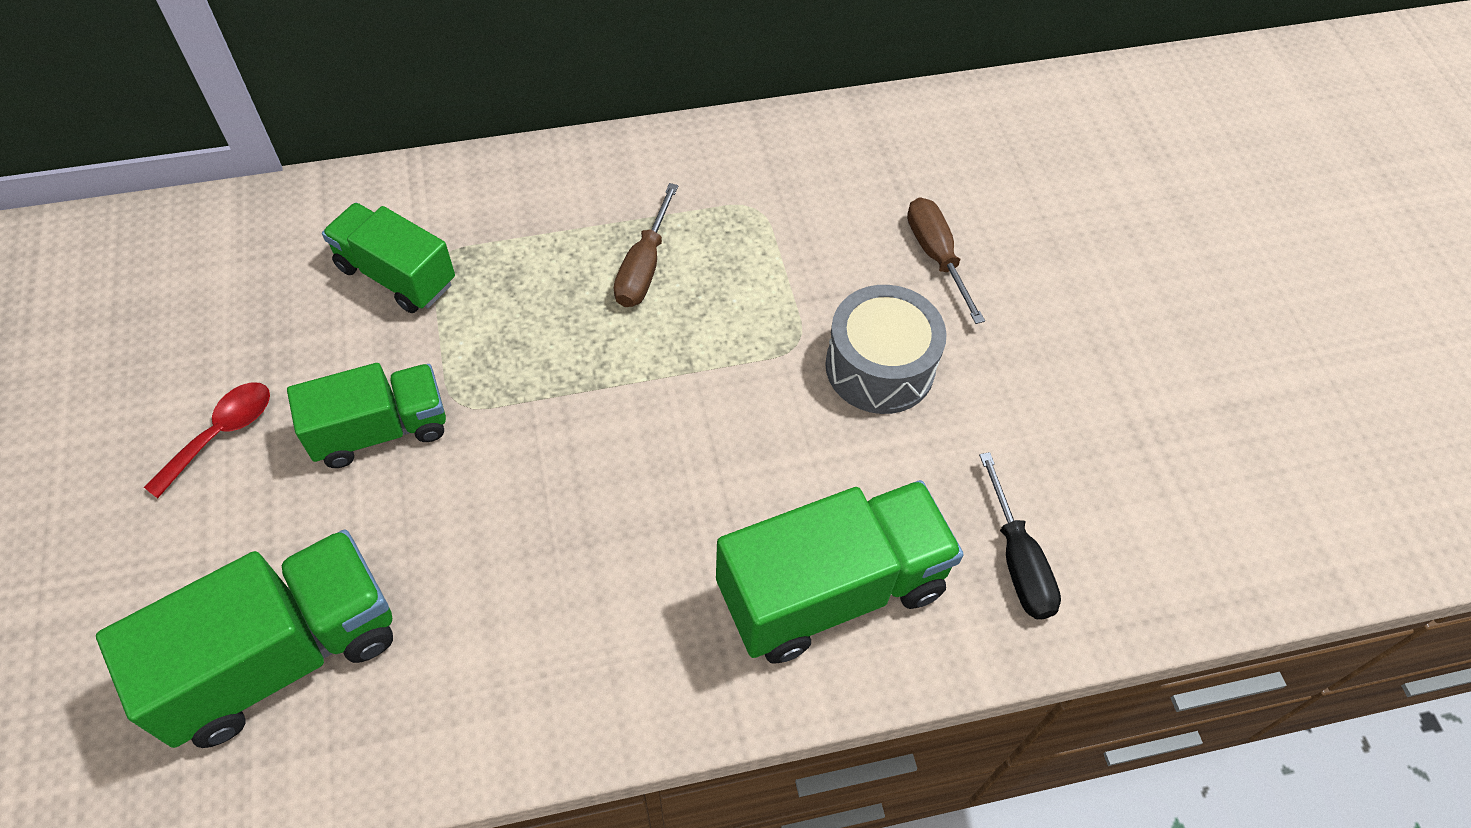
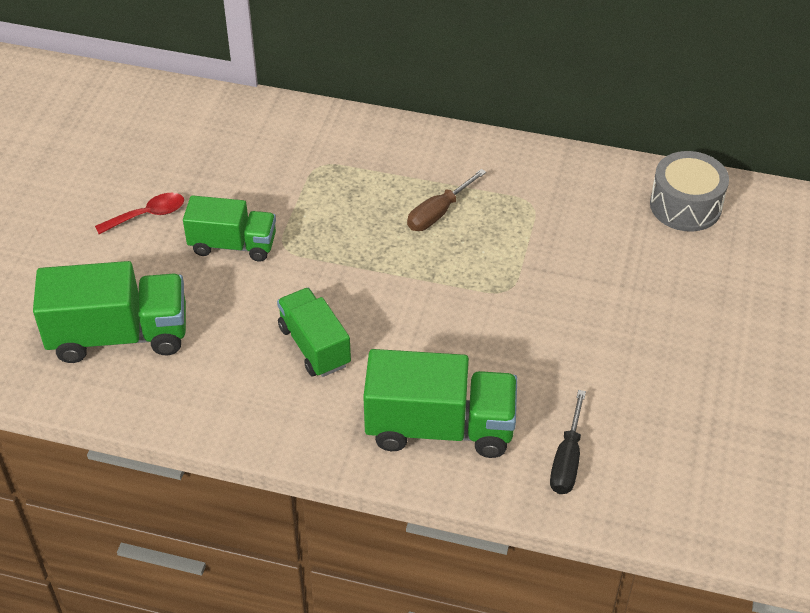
camera: 30 degrees right, 10 degrees down
(396, 275) = (288, 166): green truck -> green truck (314, 346)
(880, 367) = (551, 322): grey drum -> grey drum (685, 205)
(936, 256) = (634, 273): brown screwdriver -> none

